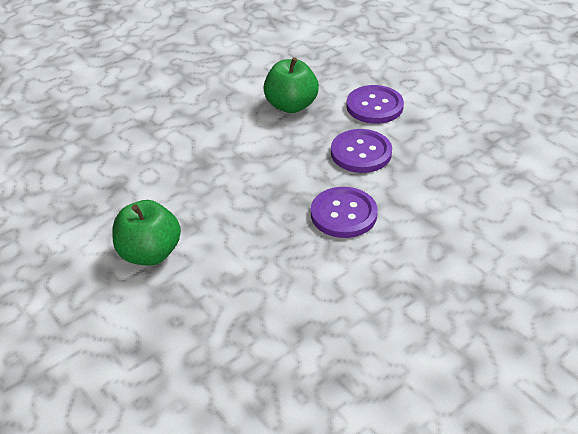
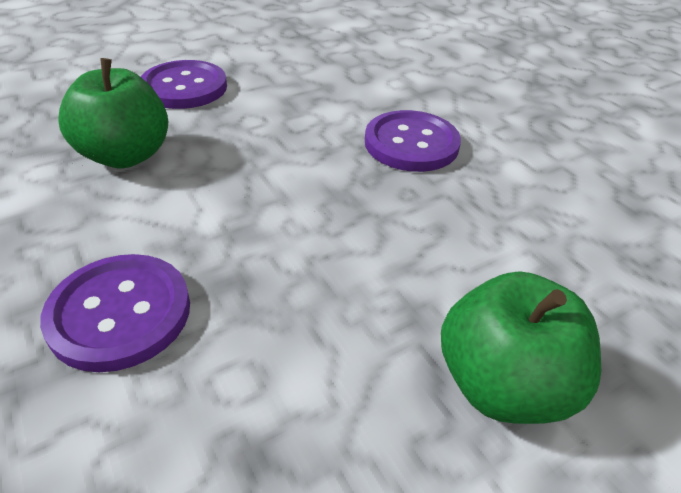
camera: 85 degrees left, 0 degrees up
(361, 153) = (284, 112): purple button -> purple button (120, 313)

